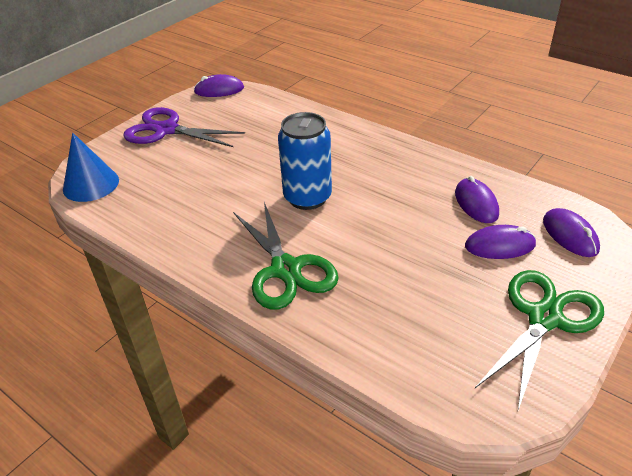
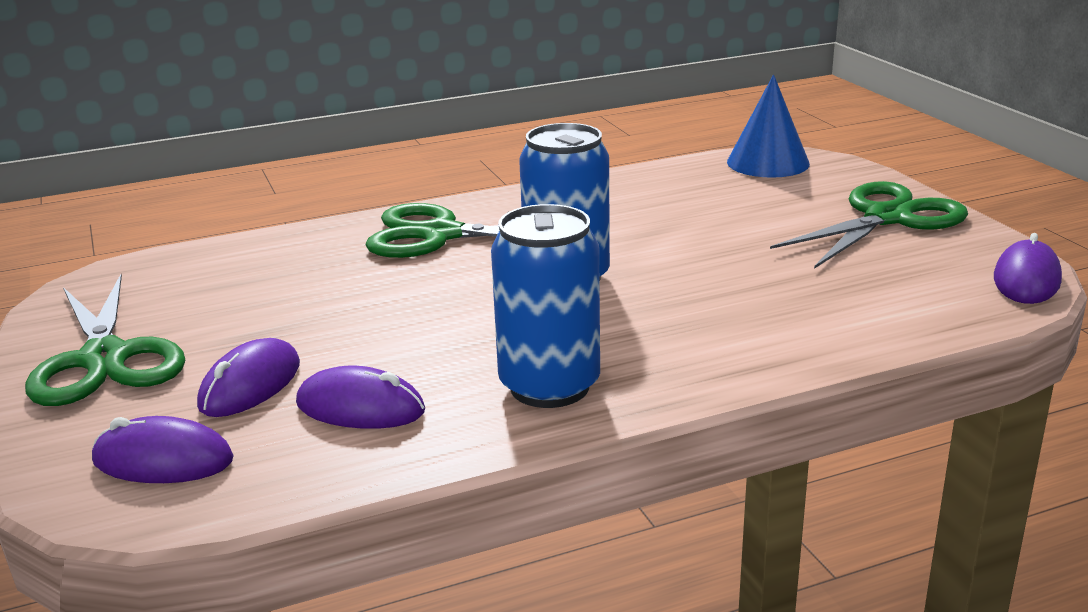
camera: 120 degrees right, 15 degrees down
(166, 130) = (887, 218): purple scissors -> green scissors
(408, 164) = (549, 386): none -> blue can

